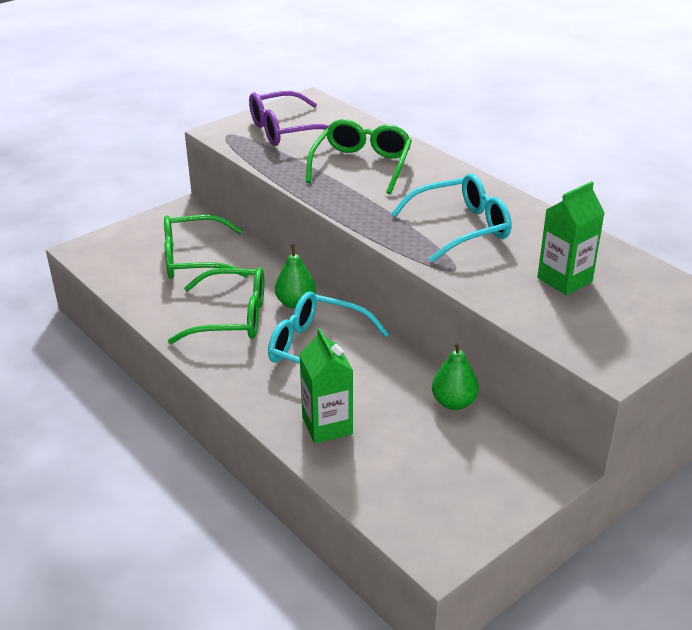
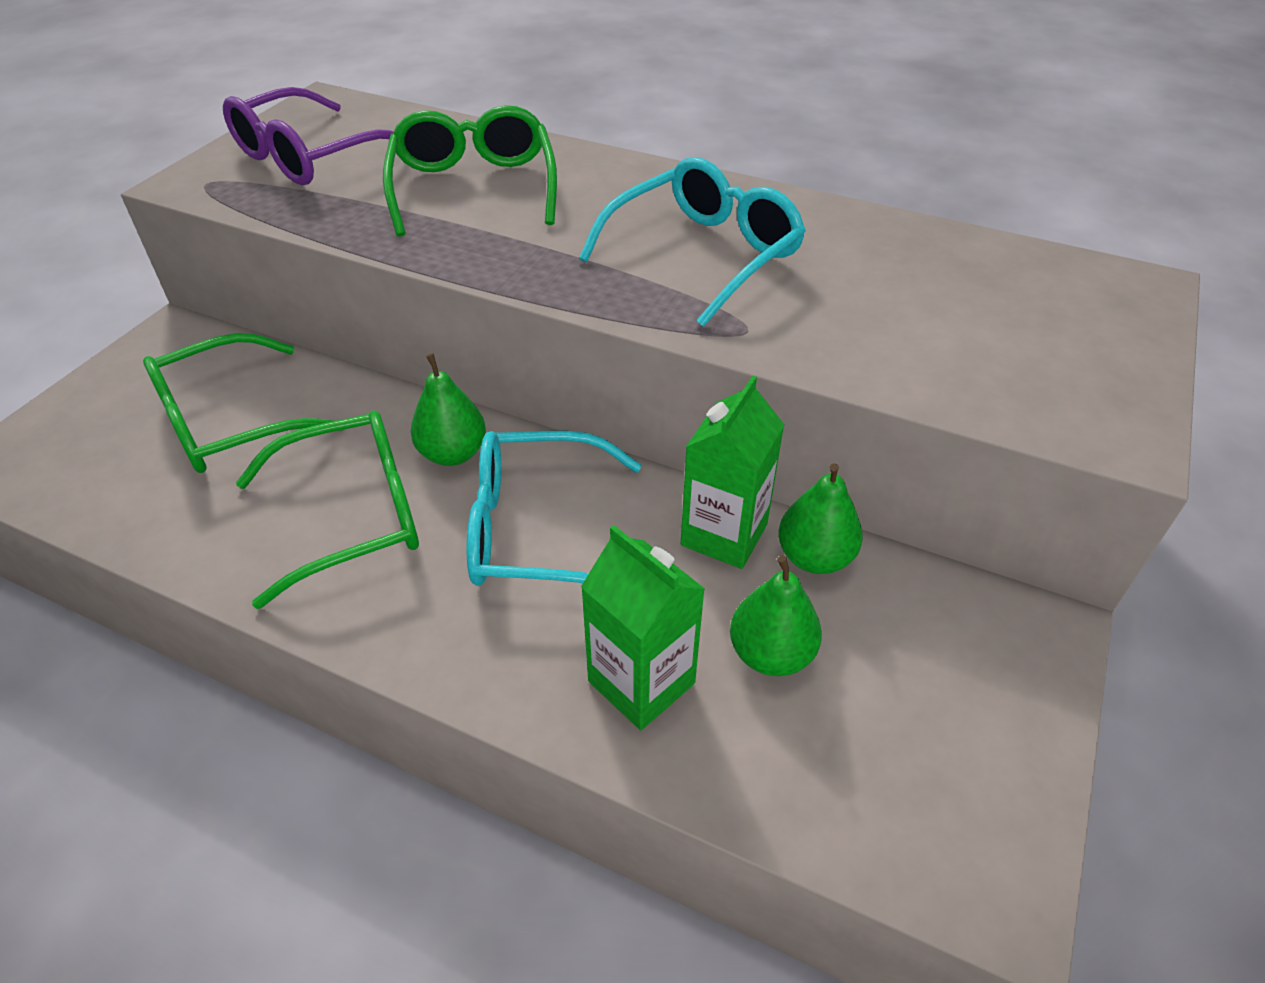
camera: 25 degrees left, 10 degrees up
(399, 435) = (771, 654): none -> green pear
(564, 279) = (923, 301): green carton -> green carton (724, 534)

